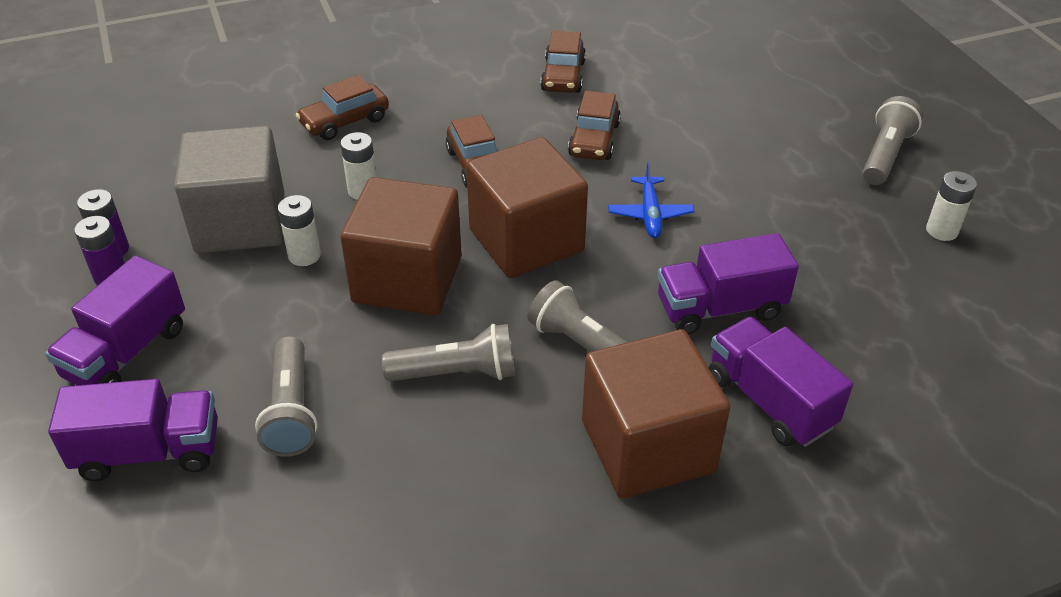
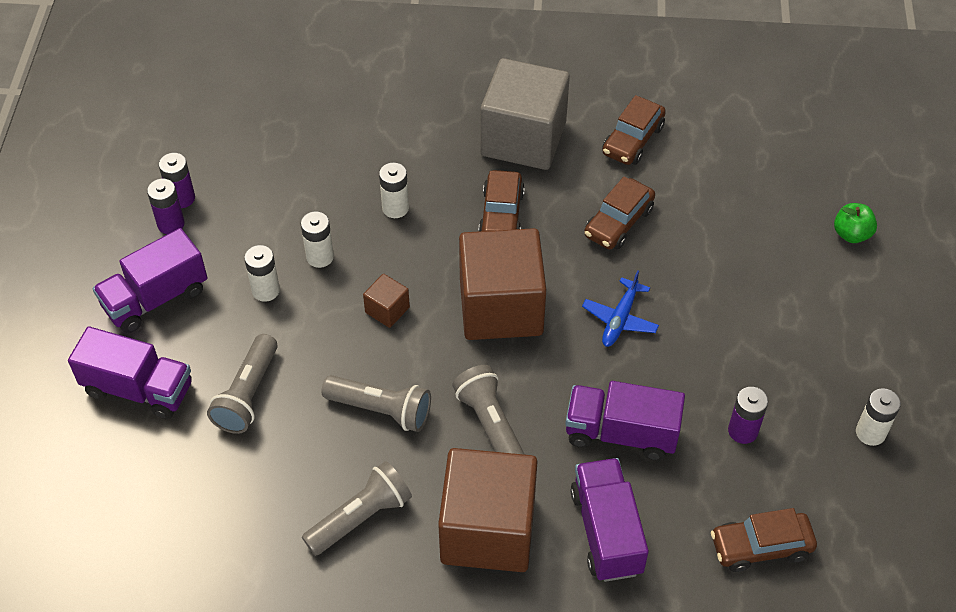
camera: 25 degrees right, 10 degrees up
(240, 223) = (286, 206): grey cube -> grey cube (523, 138)
(258, 304) = (266, 290): none -> white battery
(345, 122) = (416, 128): brown car -> brown car (761, 547)
(407, 279) = (387, 310): brown cube -> brown cube, size x0.42
(804, 91) = (851, 234): none -> green apple
(831, 267) = (743, 431): none -> purple battery
(885, 155) = (877, 334): grey flashlight -> grey flashlight (361, 517)

